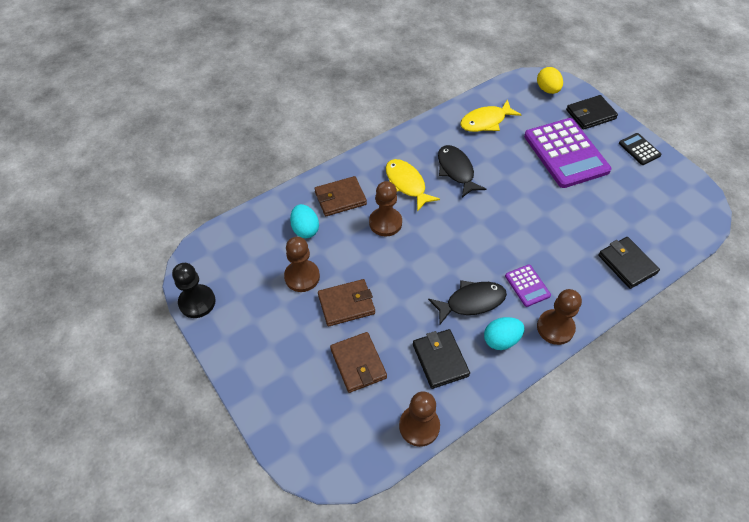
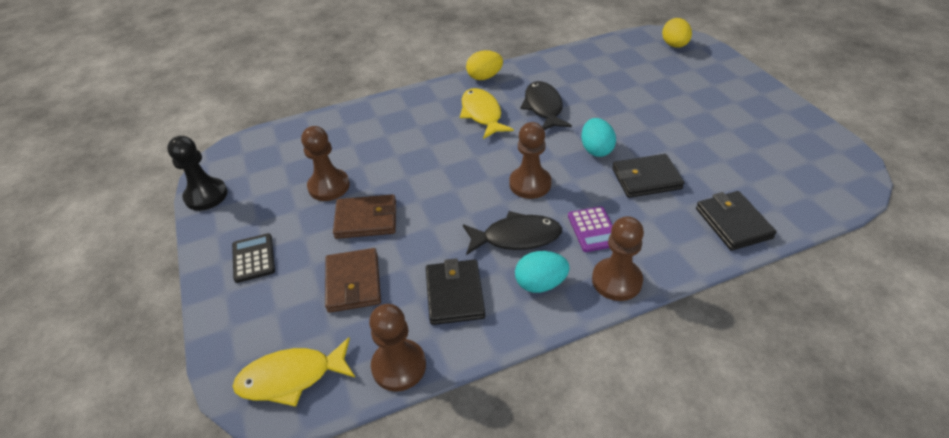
camera: 15 degrees right, 10 degrees down
(305, 229) = (353, 143): turquoise egg -> turquoise egg (596, 150)
(340, 198) = (403, 119): brown wallet -> none
(385, 223) = (444, 147): brown pawn -> brown pawn (530, 184)
(396, 143) = (484, 77): none -> yellow egg
(485, 121) = (593, 67): yellow fish -> yellow fish (291, 377)
(565, 153) = (680, 104): purple calculator -> none
(590, 114) = (721, 71): black wallet -> black wallet (646, 179)
(639, 149) = (776, 108): black calculator -> black calculator (253, 258)

